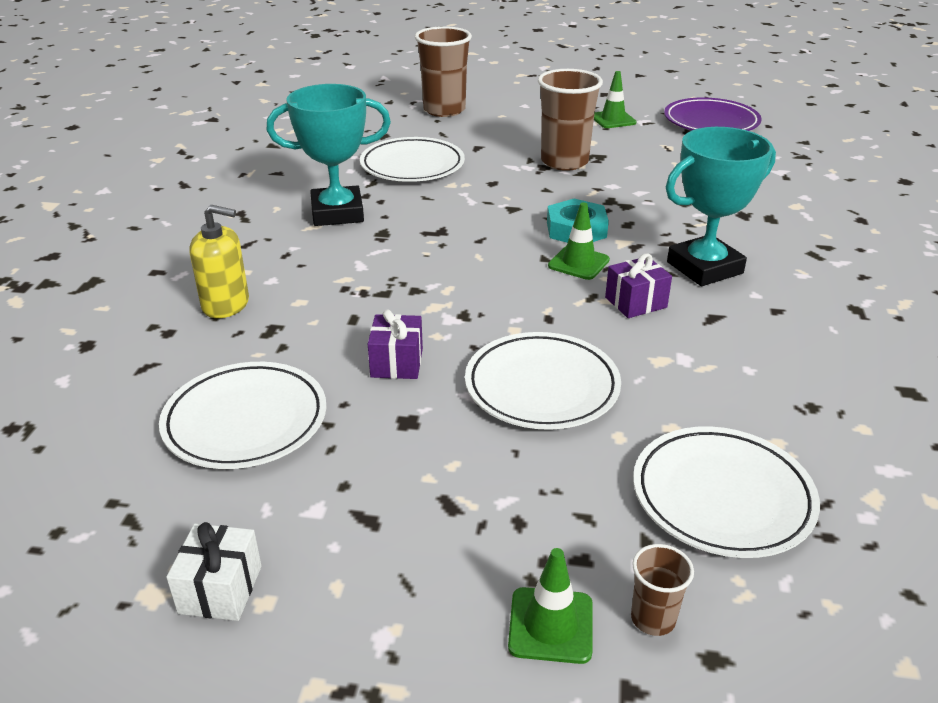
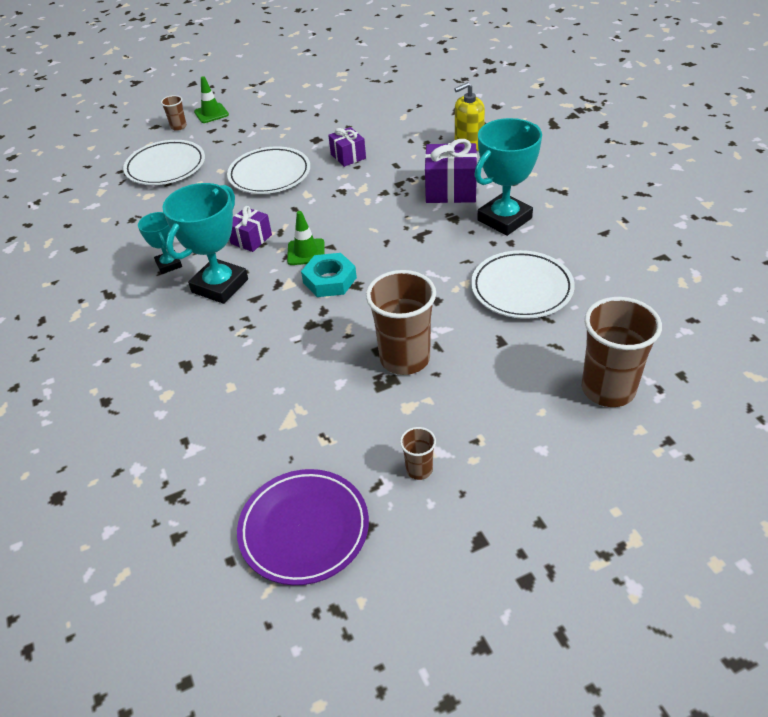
camera: 150 degrees right, 10 degrees up
(220, 589) = (323, 81): white gift -> none
(245, 421) = (381, 114): white plate -> none
(339, 260) = (450, 190): none -> purple gift
(613, 119) = (419, 469): green traffic cone -> brown cup
(764, 314) = (169, 265): none -> turquoise trophy

